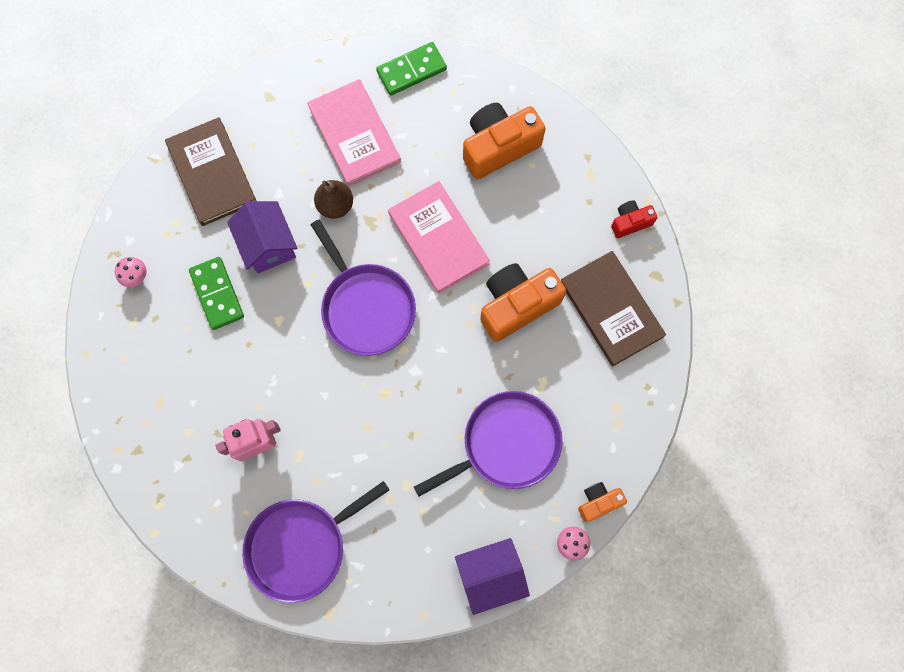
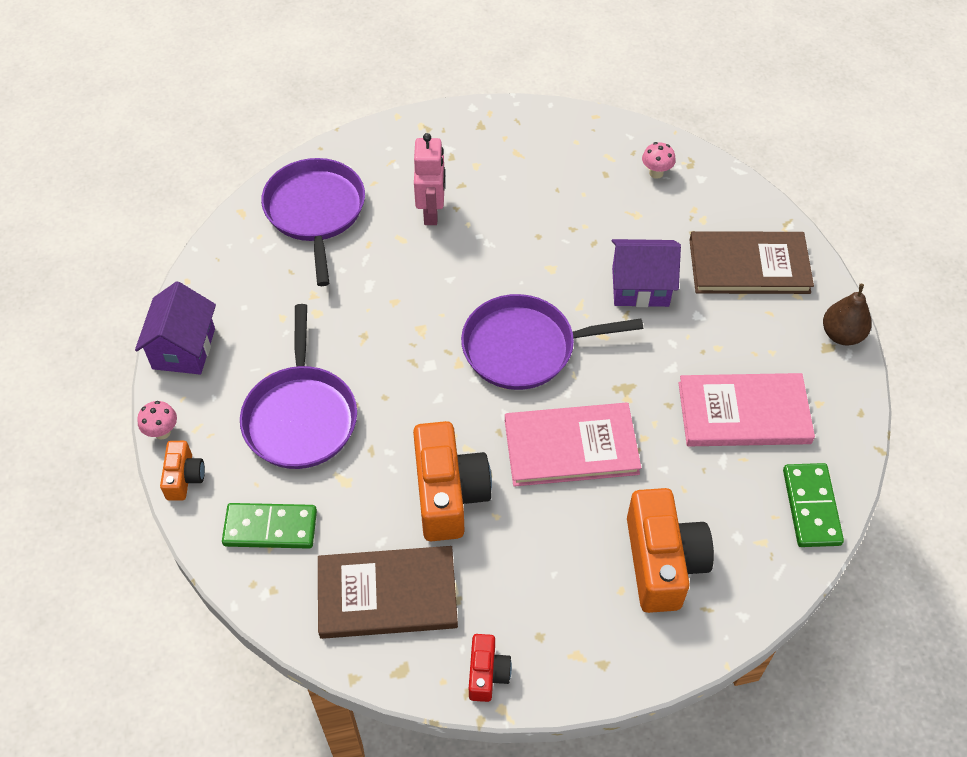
camera: 115 degrees right, 20 degrees down
(217, 294) = (606, 228): green domino -> green domino (270, 528)
(335, 205) = (659, 362): brown pear -> brown pear (842, 334)

